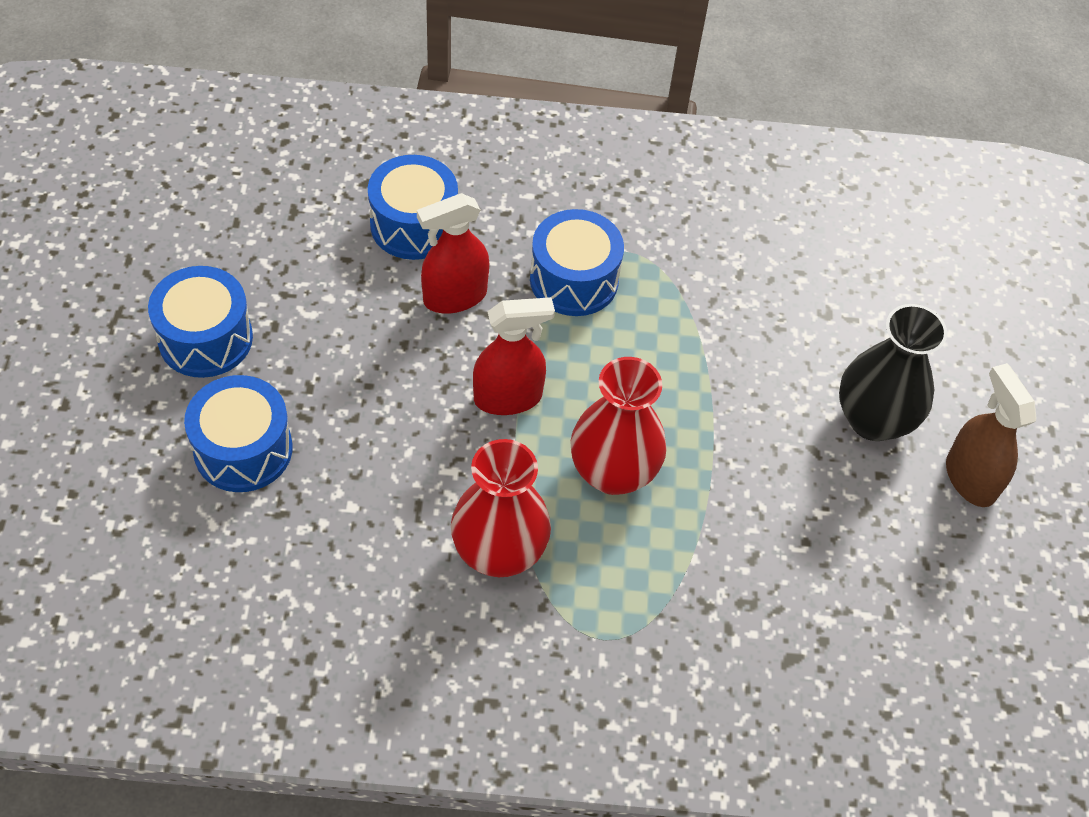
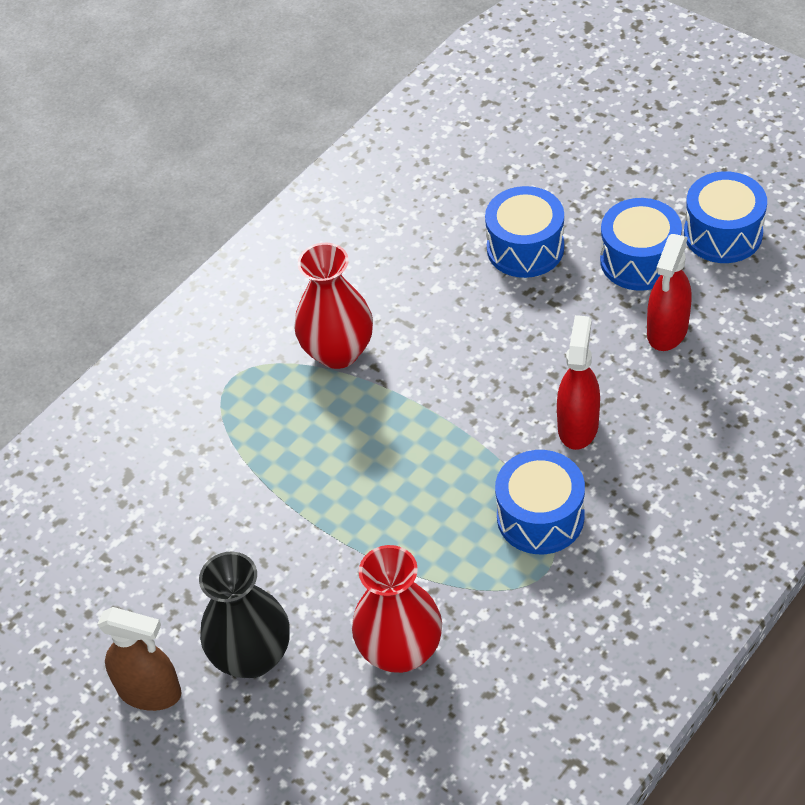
camera: 135 degrees right, 5 degrees down
(414, 225) = (673, 432): blue drum -> blue drum (723, 234)
(508, 397) = (458, 416): red spray bottle -> red spray bottle (667, 331)
(613, 472) = (346, 449): red vase -> red vase (400, 650)

